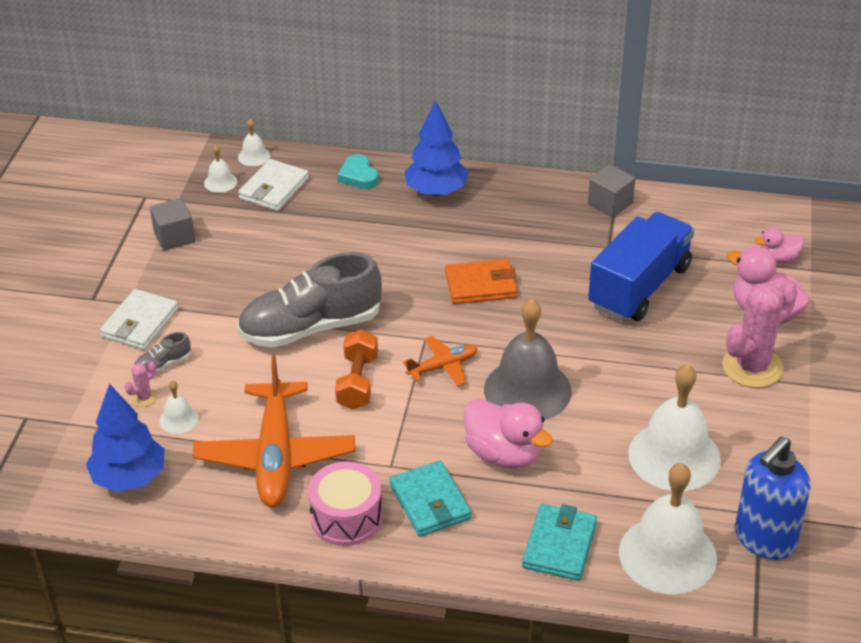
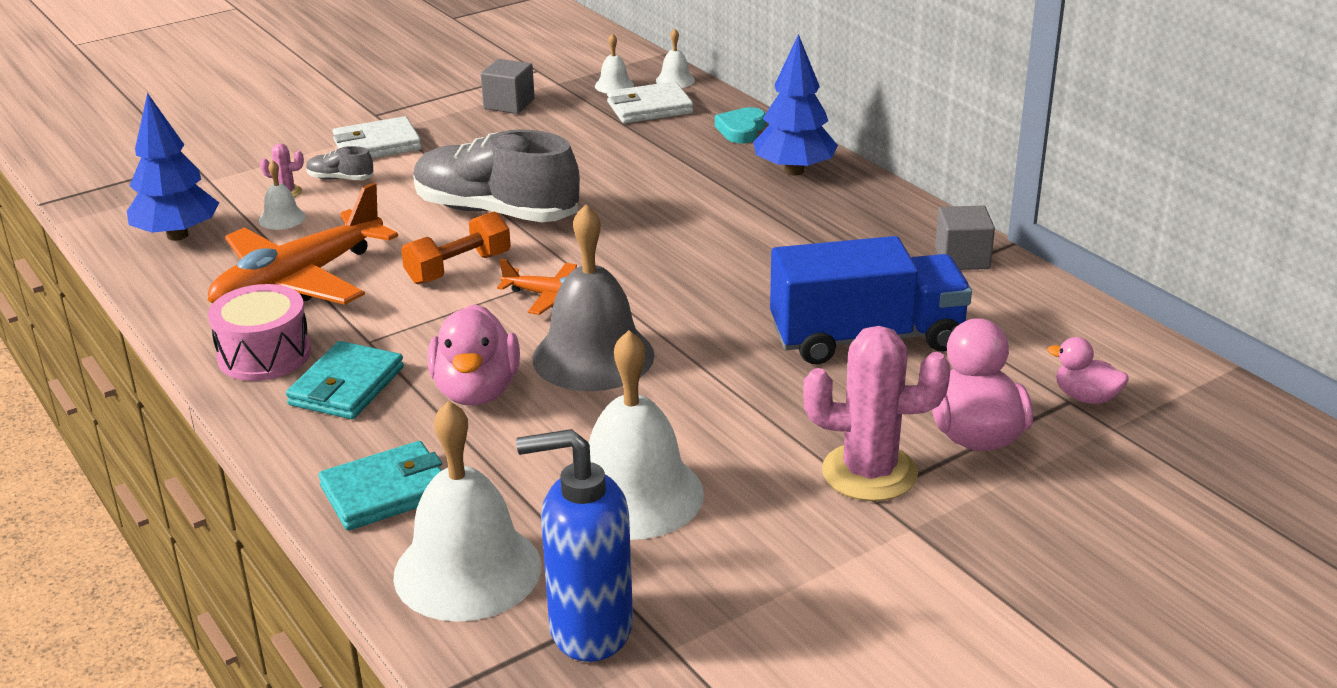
camera: 45 degrees right, 10 degrees down
(481, 285) = (703, 257): orange wallet -> none

